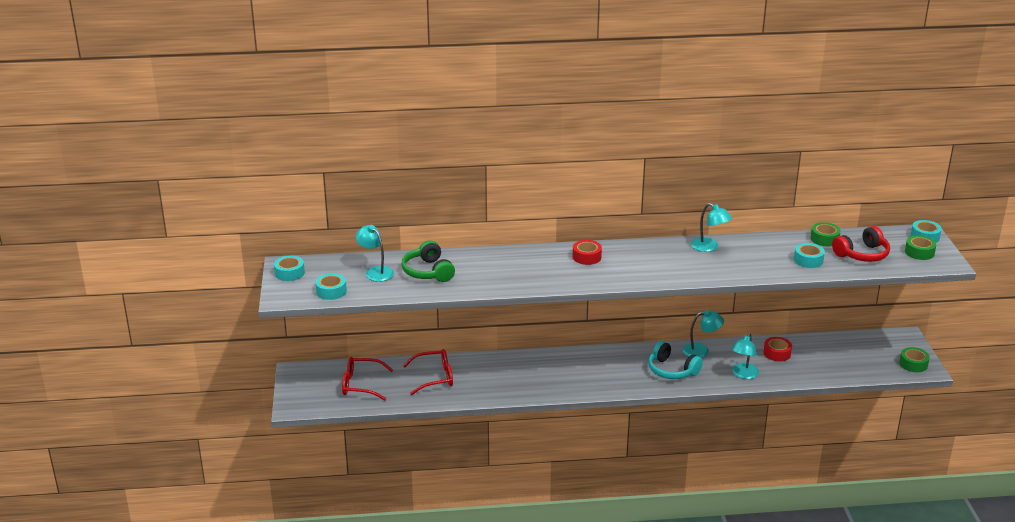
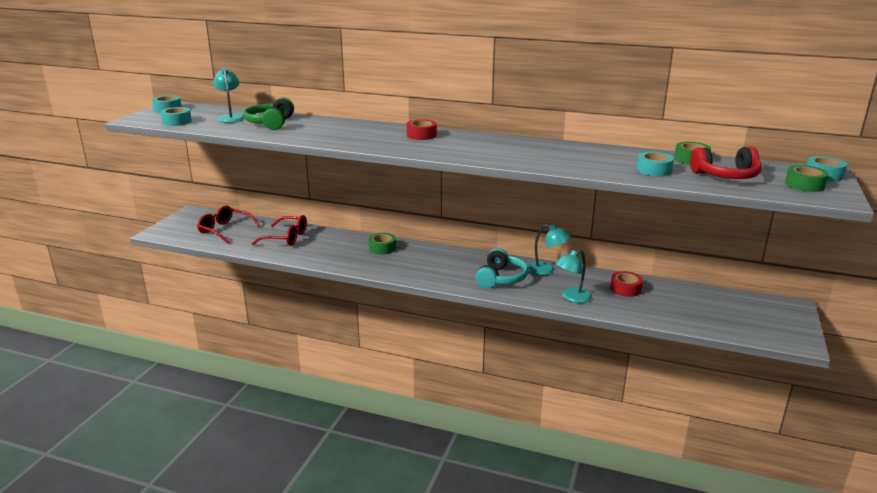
camera: 25 degrees right, 5 degrees down
(672, 370) = (501, 278): turquoise headphones -> turquoise headphones turned 135 degrees counterclockwise
(709, 247) = (552, 147): turquoise lamp -> none
(913, 364) = (785, 333): green tape -> green tape (382, 248)

